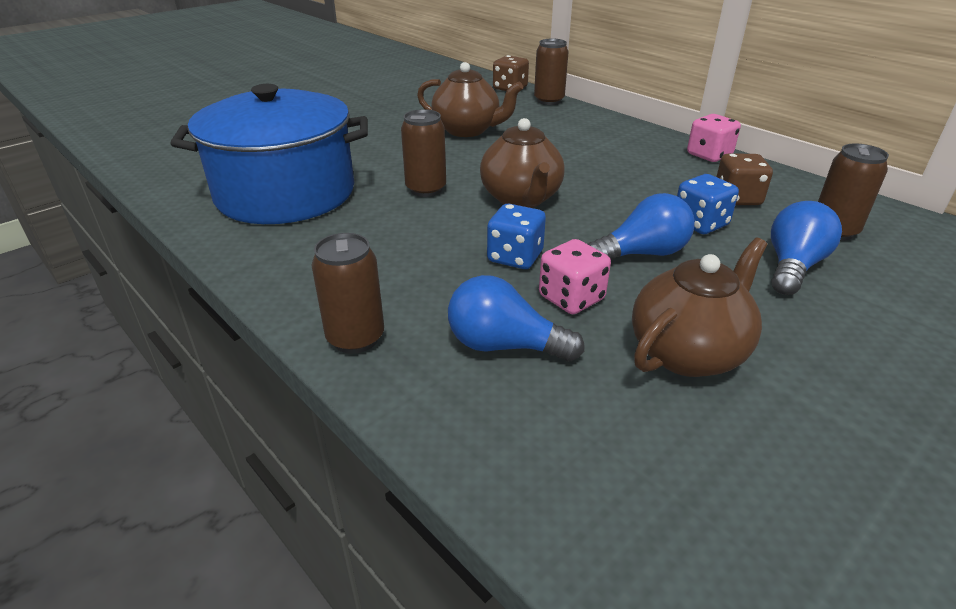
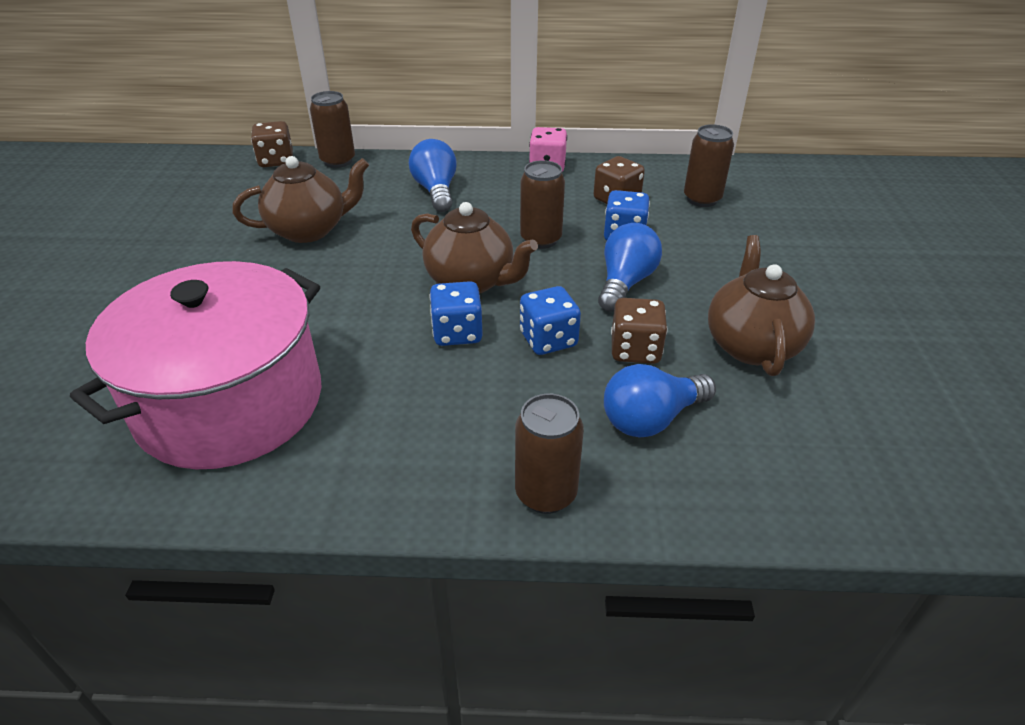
camera: 45 degrees left, 5 degrees up
(285, 193) = (230, 403): blue pot -> pink pot
(426, 189) = (373, 317): brown can -> brown can (540, 239)
(460, 222) = (457, 333): none -> blue dice
(571, 298) = (635, 350): pink dice -> brown dice
(792, 266) = (717, 241): blue light bulb -> blue light bulb (436, 191)

